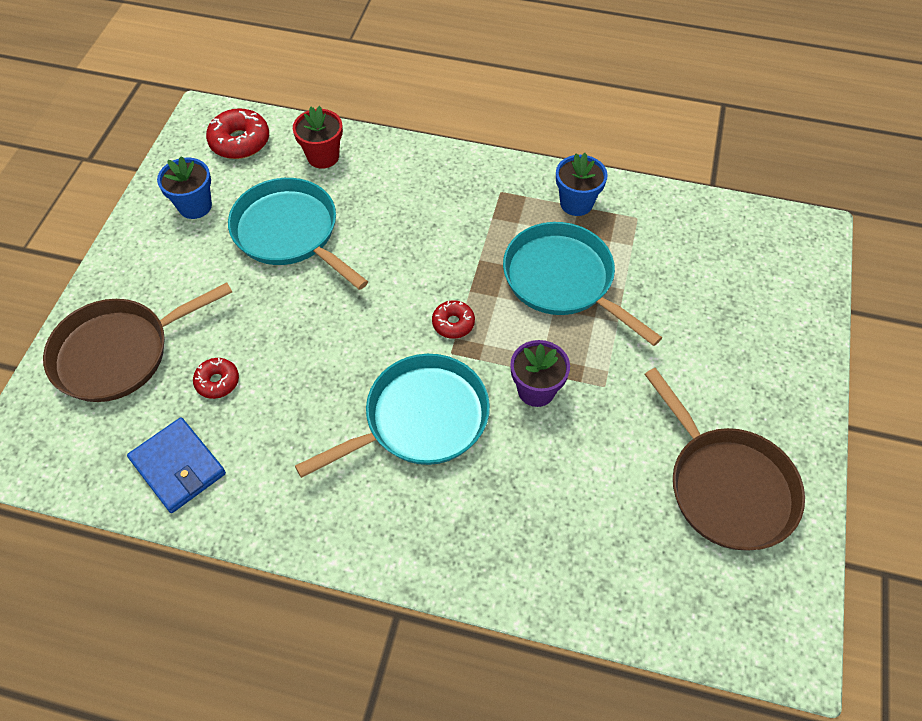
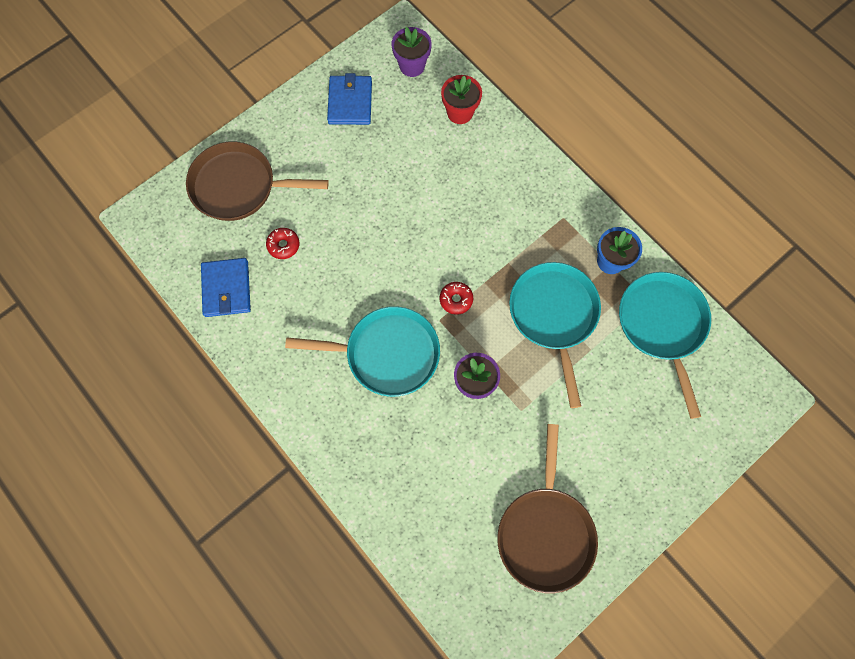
camera: 35 degrees right, 15 degrees up
(195, 206) = (350, 102): blue flower pot -> blue wallet
(240, 141) = (412, 66): red donut -> purple flower pot
(290, 233) = (397, 162): turquoise pan -> turquoise pan (662, 325)

